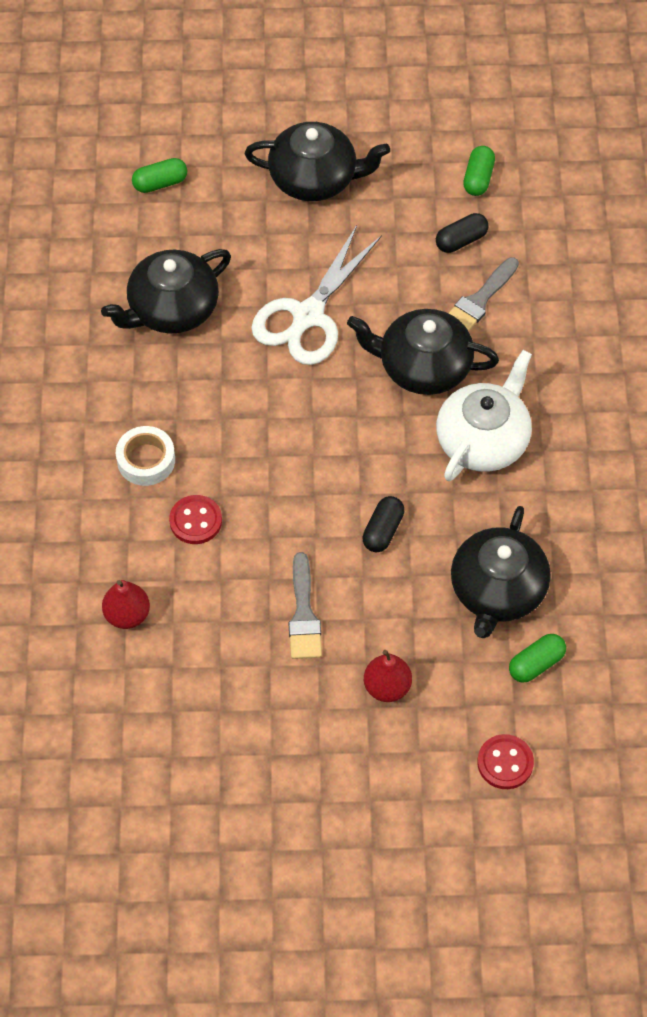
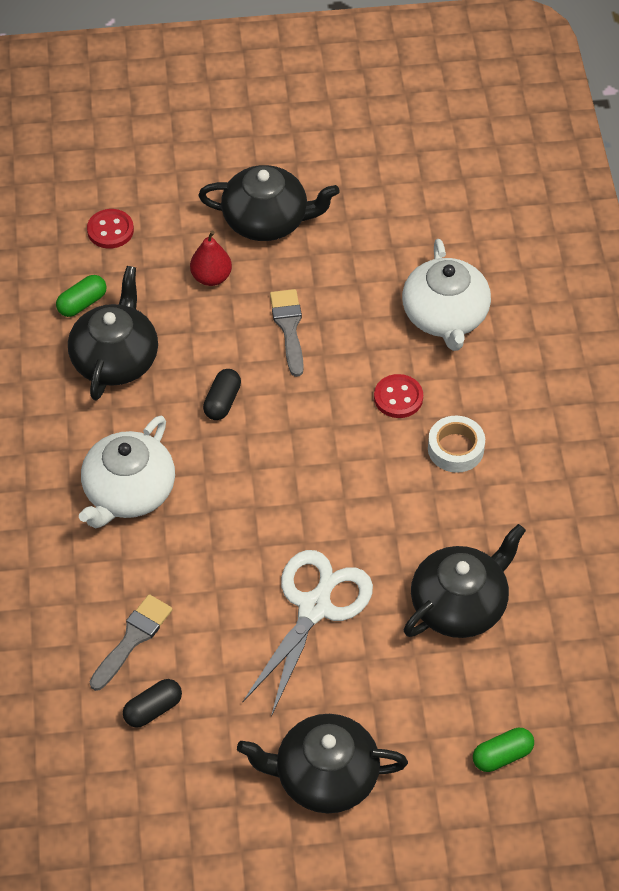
camera: 175 degrees right, 5 degrees down
(127, 615) = (445, 316): red pear -> white teapot
(423, 366) = (190, 561): black teapot -> black teapot (267, 220)
(478, 178) = (134, 792): green capsule -> none

